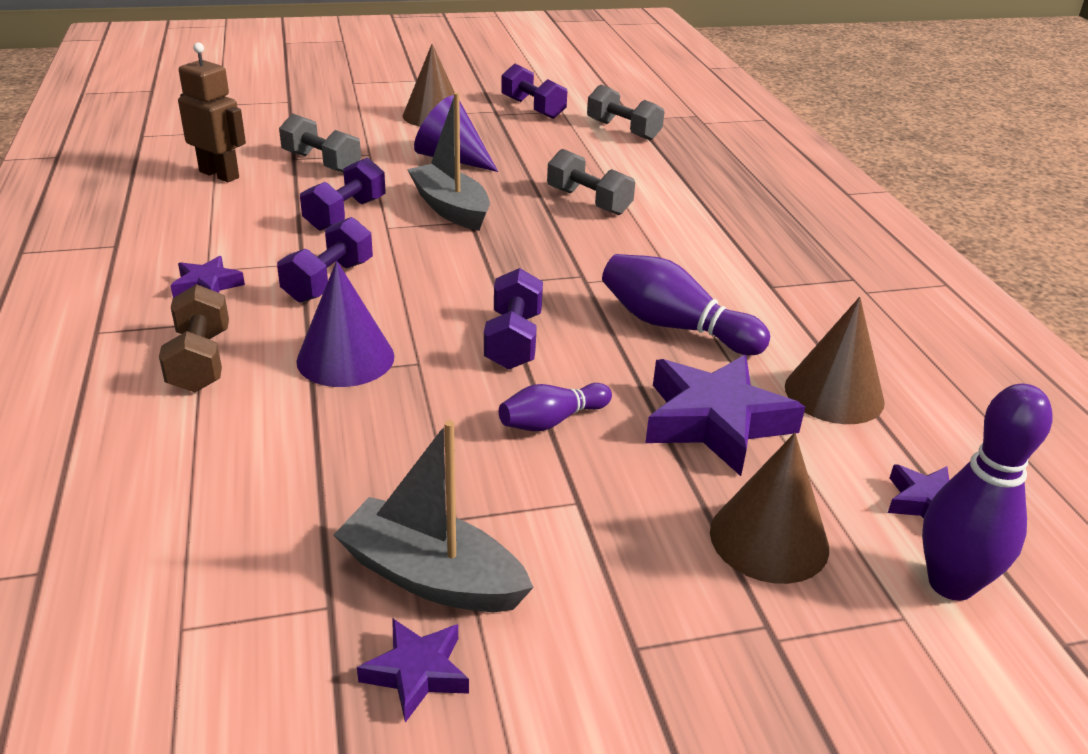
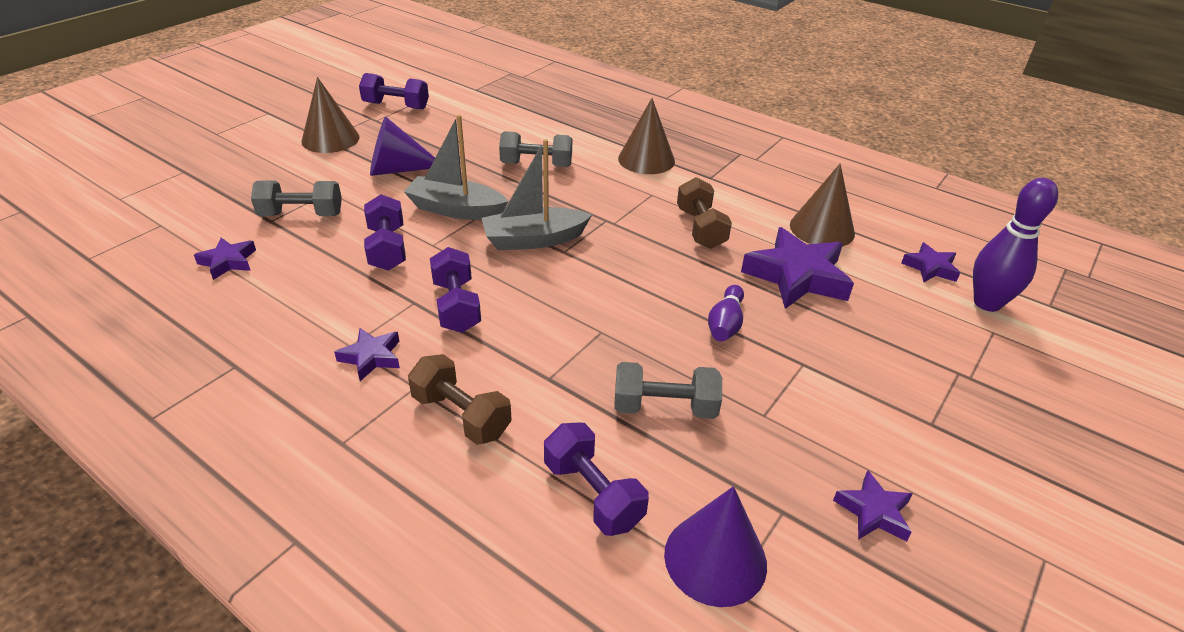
camera: 40 degrees left, 5 degrees up
(219, 174) = (228, 262): brown robot -> purple star
(345, 358) = (554, 354): purple cone -> purple cone (715, 558)
(432, 576) = (803, 456): grey boat -> grey boat (534, 240)
(513, 341) = (633, 285): purple dumbbell -> purple dumbbell (593, 494)
(623, 130) = (482, 101): grey dumbbell -> grey dumbbell (664, 407)
(674, 326) = (700, 228): purple bowling pin -> brown dumbbell
(769, 539) = (902, 327): brown cone -> brown cone (646, 159)

